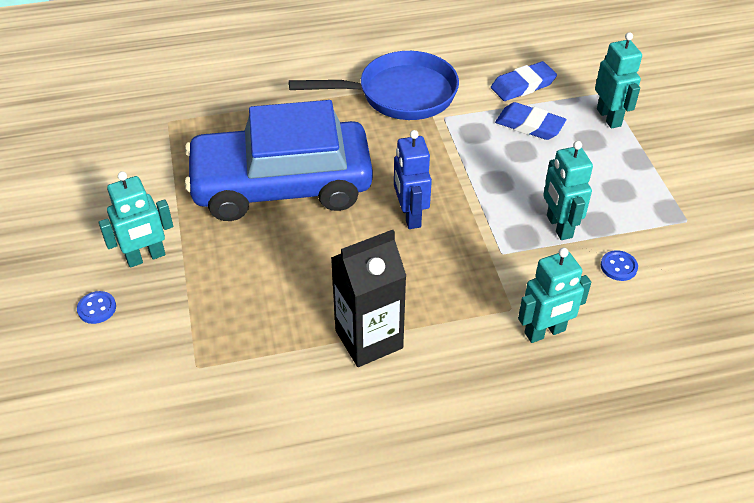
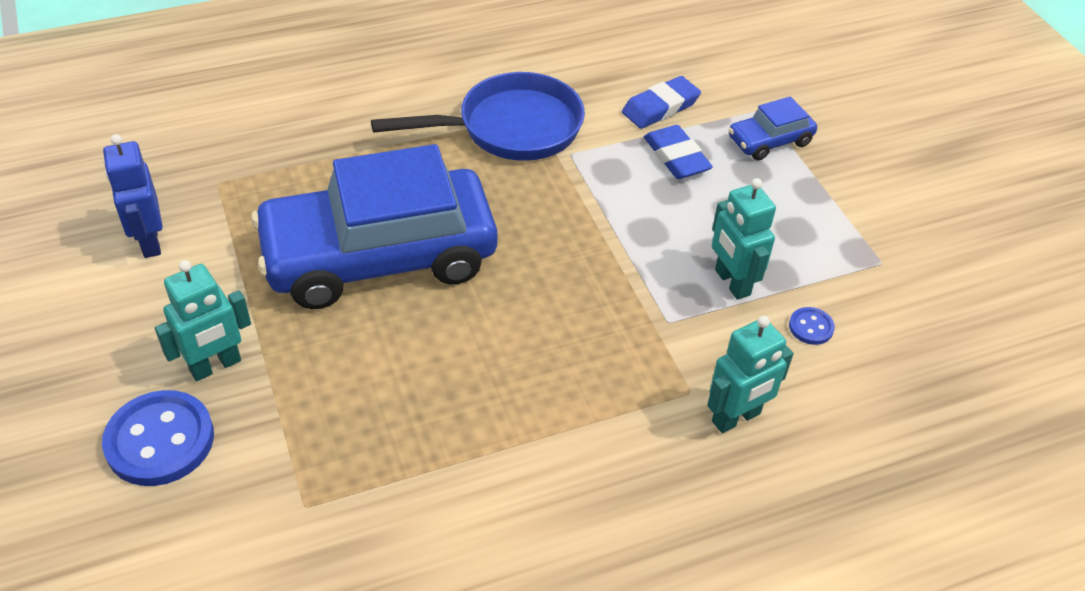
camera: 10 degrees left, 0 degrees up
(97, 308) = (160, 440): blue button -> blue button, size x2.13
(369, 339) = (521, 448): black carton -> none
(410, 216) = (548, 283): blue robot -> blue robot (149, 242)
(529, 125) = (676, 157): blue eraser -> blue eraser turned 45 degrees clockwise
(609, 117) = (770, 141): turquoise robot -> blue car

